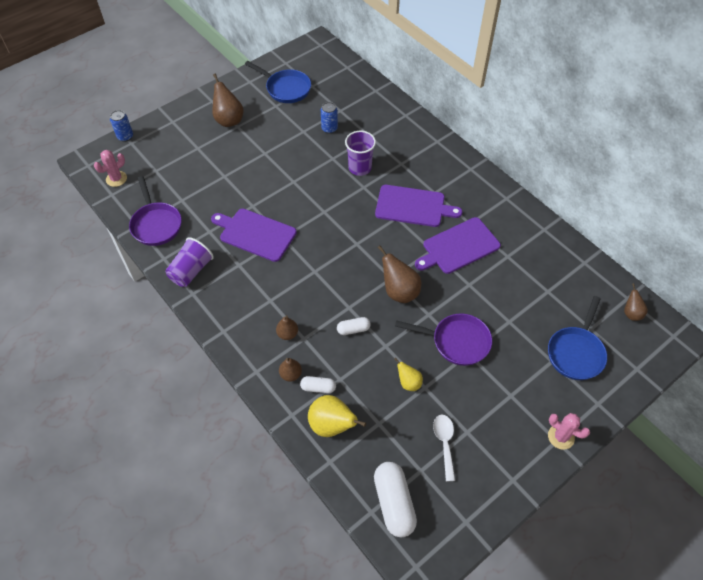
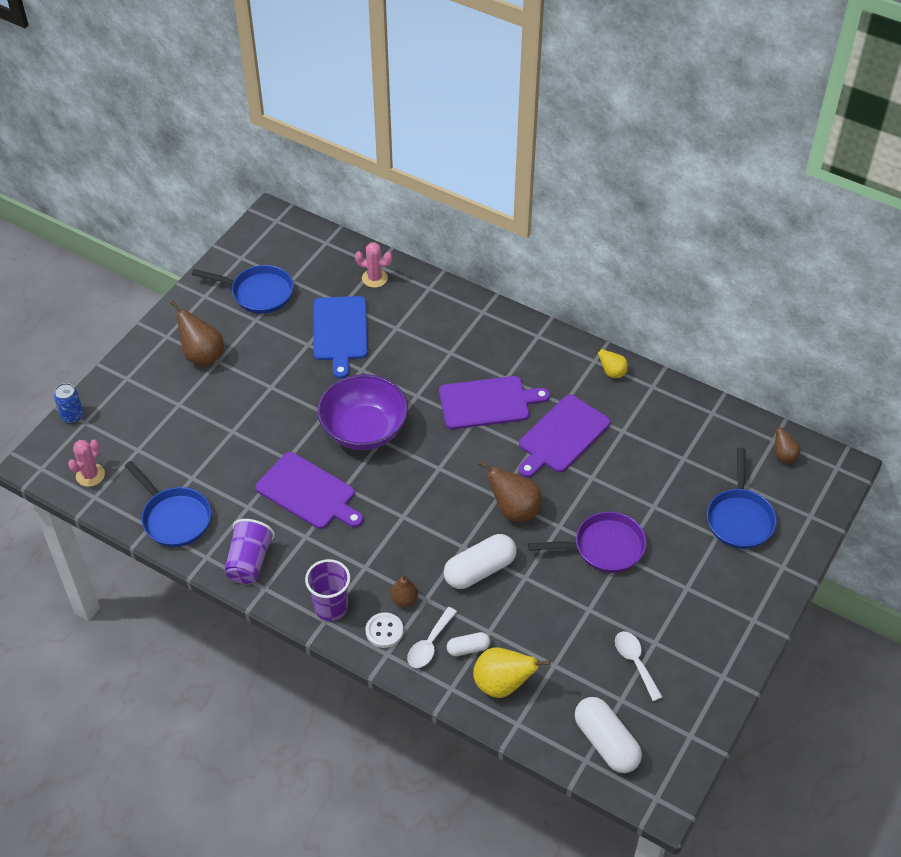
camera: 20 degrees left, 5 degrees down
(156, 224) = (174, 518): purple pan -> blue pan
(255, 234) = (308, 492): purple cutting board -> purple cutting board turned 150 degrees counterclockwise
(262, 353) = (384, 631): none -> white button
(291, 374) = (429, 644): brown pear -> white spoon
(315, 201) = (364, 430): none -> purple bowl
(329, 128) = (340, 331): blue can -> blue cutting board
(353, 329) = (479, 570): white capsule -> white capsule, size x1.88
(360, 168) = (401, 372): purple cup -> purple cup (331, 607)
(408, 383) = (568, 610): yellow pear -> yellow pear (612, 372)
(561, 437) = (756, 614): pink cactus -> pink cactus (374, 278)

